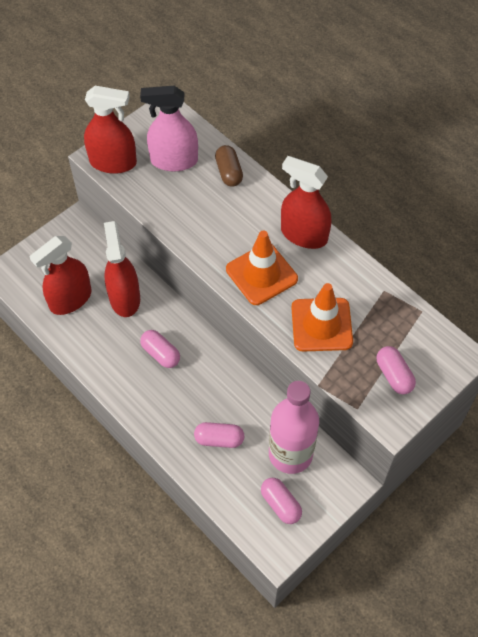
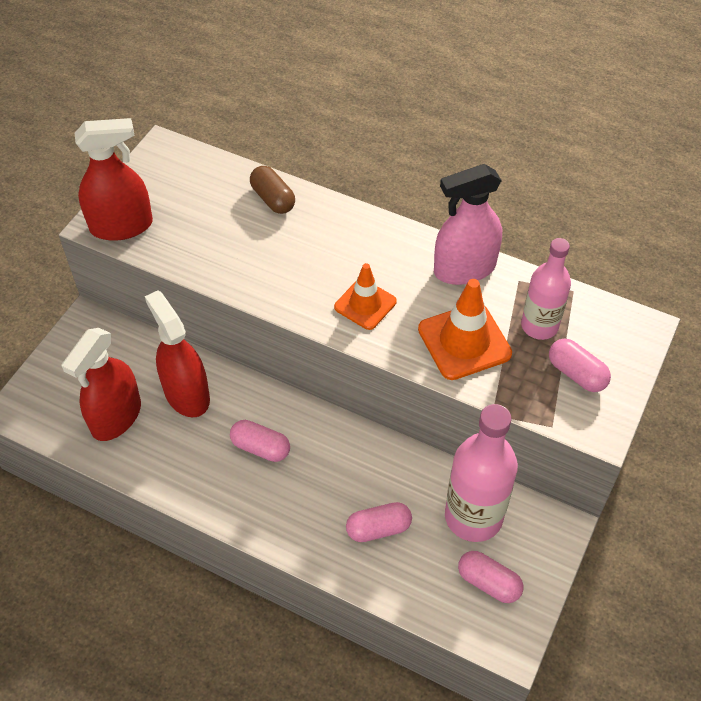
camera: 20 degrees left, 5 degrees down
(174, 160) = (198, 203): pink spray bottle -> pink spray bottle (464, 269)
(261, 274) = (365, 304): orange traffic cone -> orange traffic cone, size x0.66
(304, 234) = (395, 244): red spray bottle -> none
(383, 330) = (539, 326): none -> pink bottle

